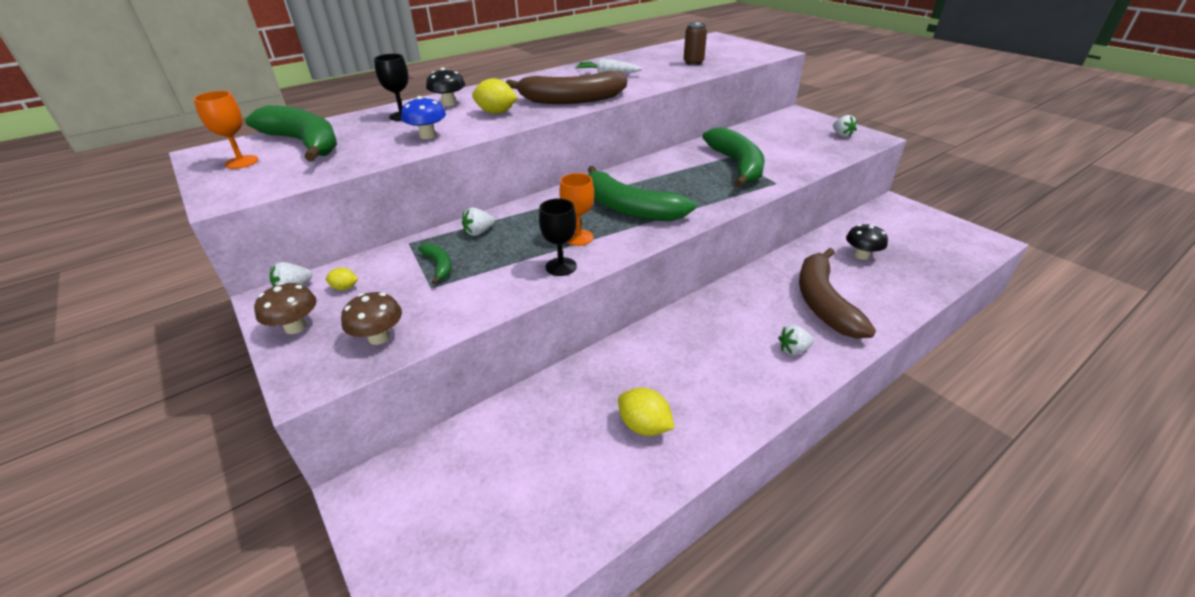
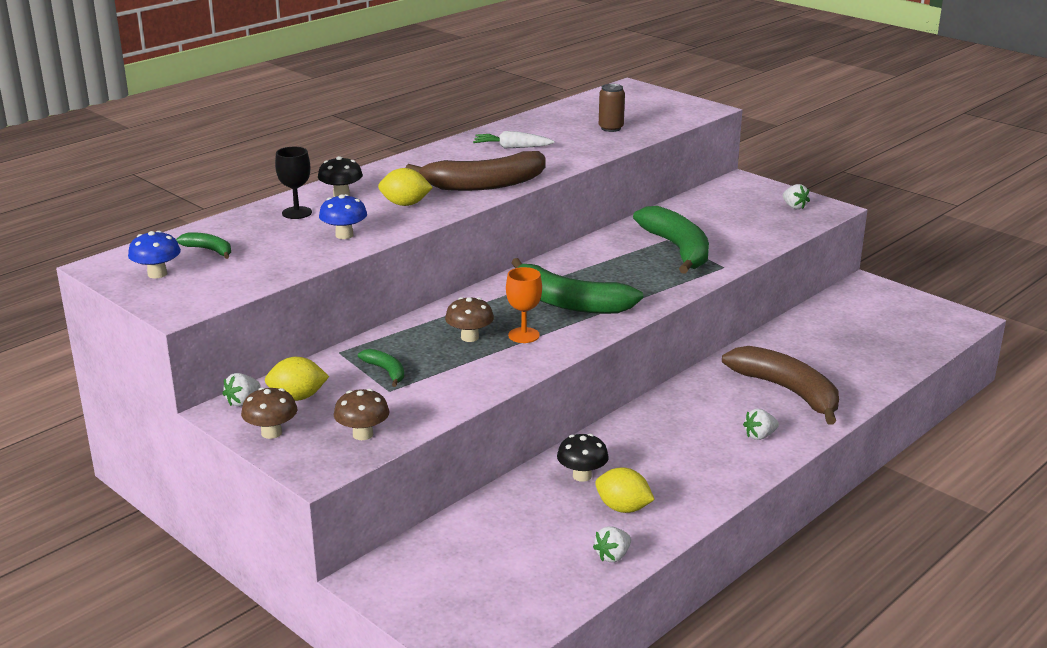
camera: 10 degrees left, 10 degrees down
(241, 162) = (157, 274): orange goblet -> blue mushroom
(304, 143) = (209, 250): green banana -> green banana, size x0.45
(345, 288) = (297, 397): yellow lemon -> yellow lemon, size x1.84
(479, 232) = (411, 337): white strawberry -> white strawberry (613, 556)
(529, 236) = (469, 337): none -> brown mushroom
(561, 266) = (516, 363): black goblet -> none
(823, 302) = (787, 391): brown banana -> brown banana turned 150 degrees clockwise
(861, 255) = (827, 342): black mushroom -> black mushroom (582, 476)

